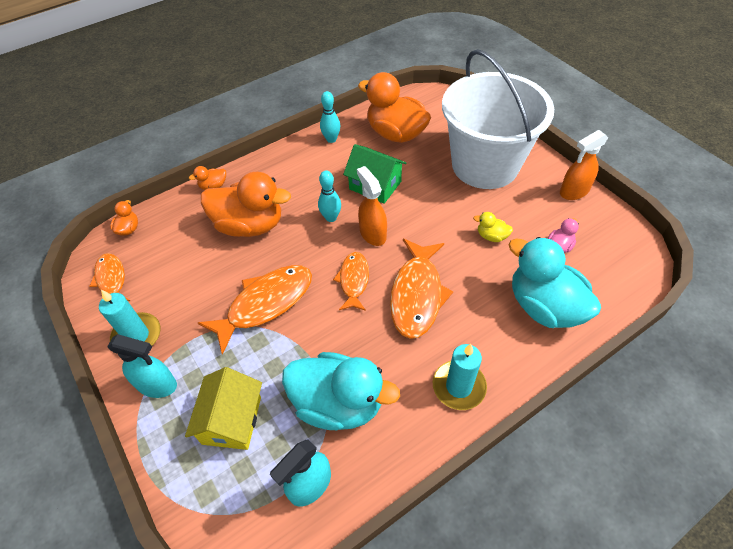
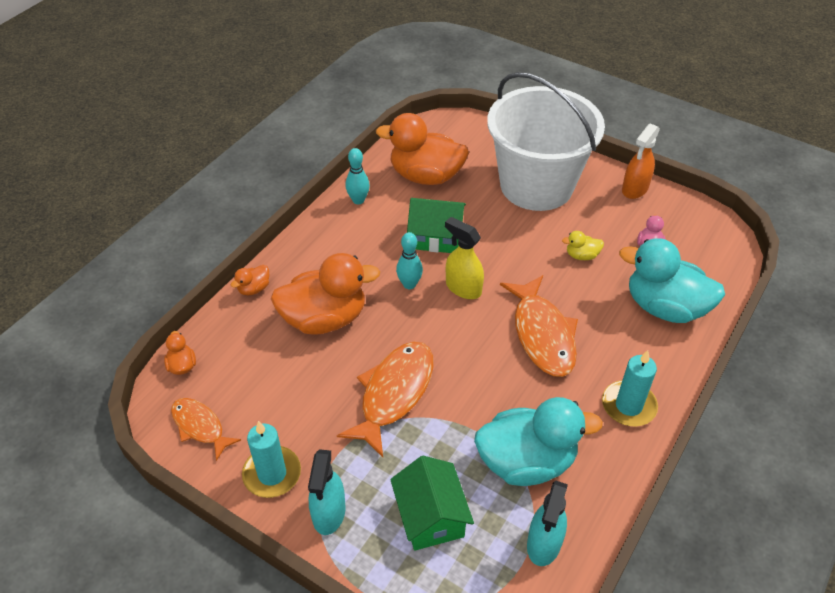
camera: 25 degrees left, 5 degrees down
(157, 385) = (329, 513): turquoise spray bottle -> turquoise spray bottle turned 105 degrees clockwise
(232, 420) = (430, 516): yellow house -> green house
(353, 280) = (471, 341): orange fish -> none
(372, 233) = (463, 288): orange spray bottle -> yellow spray bottle

